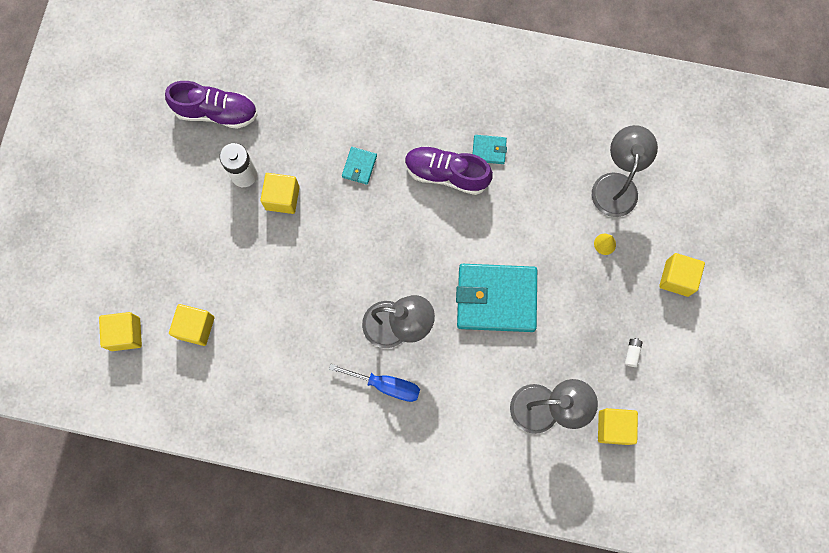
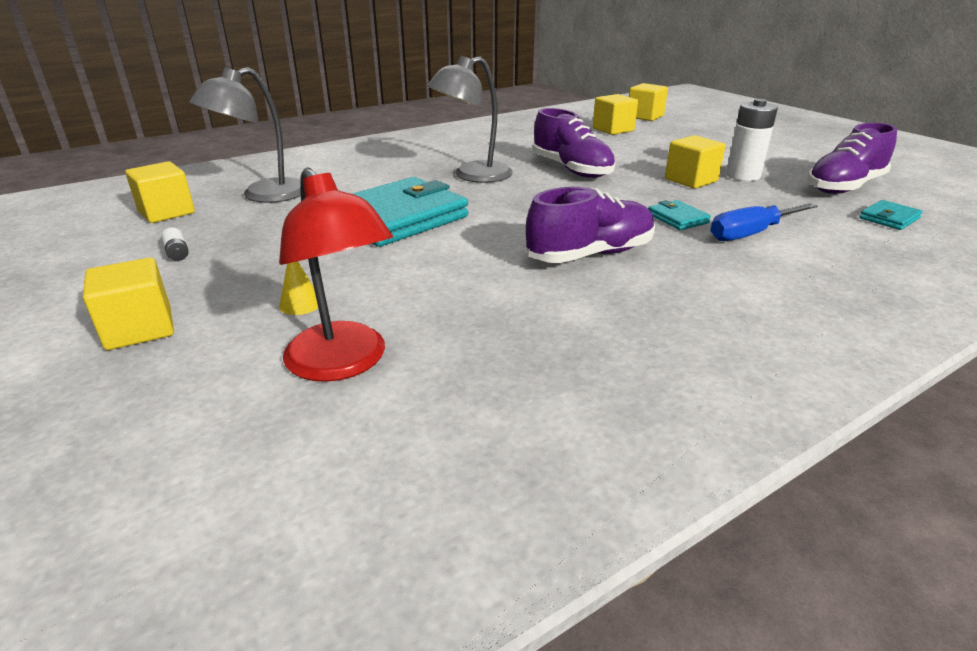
camera: 135 degrees right, 45 degrees down
(327, 279) = (571, 170): none -> purple shoe
(386, 385) = (436, 158): blue screwdriver -> blue screwdriver (750, 234)
(489, 150) = (580, 294): turquoise wallet -> turquoise wallet (889, 218)
(616, 185) = (343, 363): grey lamp -> red lamp

